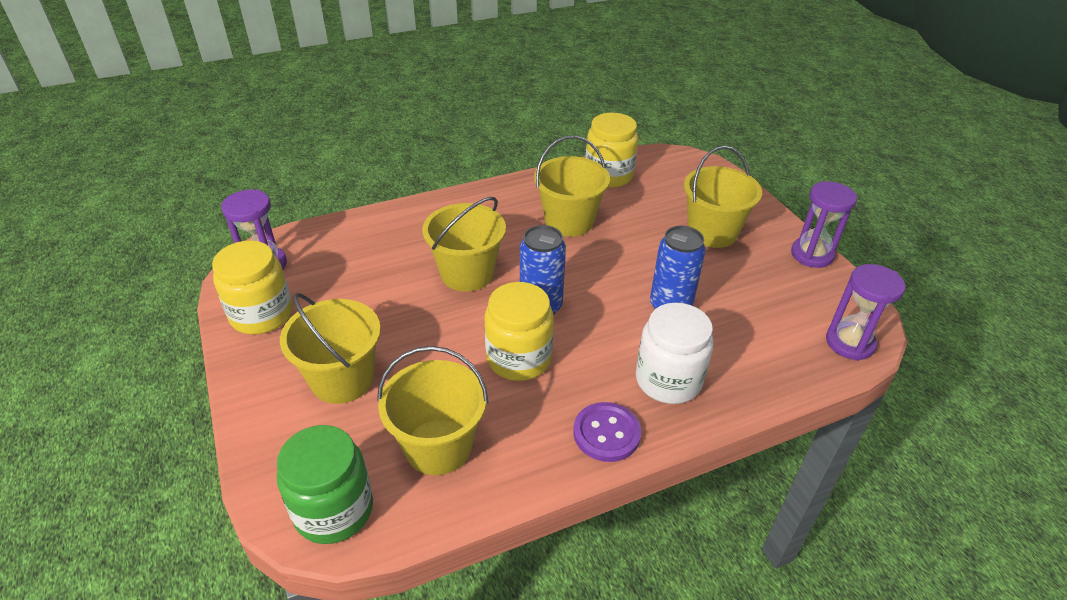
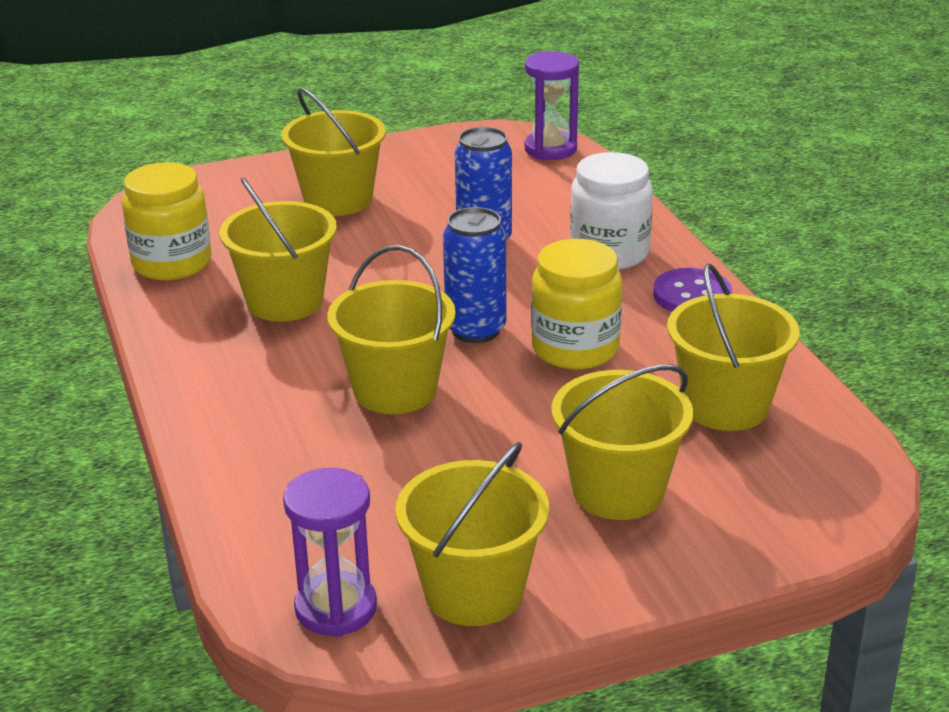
camera: 85 degrees left, 10 degrees down
(261, 315) = (474, 592): yellow jar -> yellow bucket
(334, 510) = (832, 478): green jar -> none
(811, 255) = (398, 146): purple hourglass -> none

